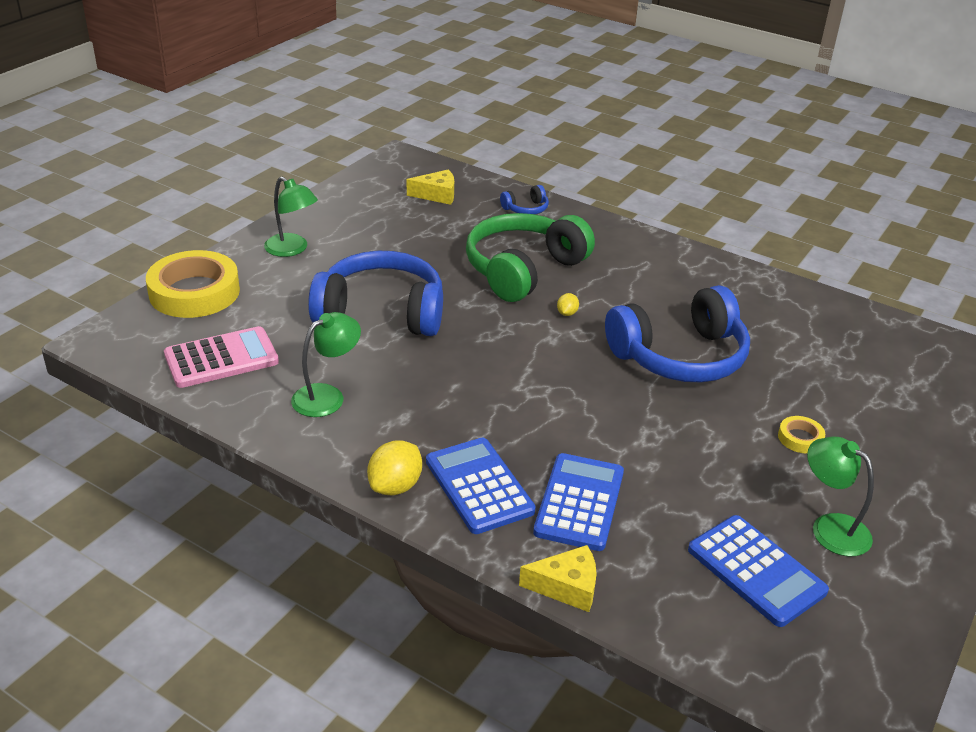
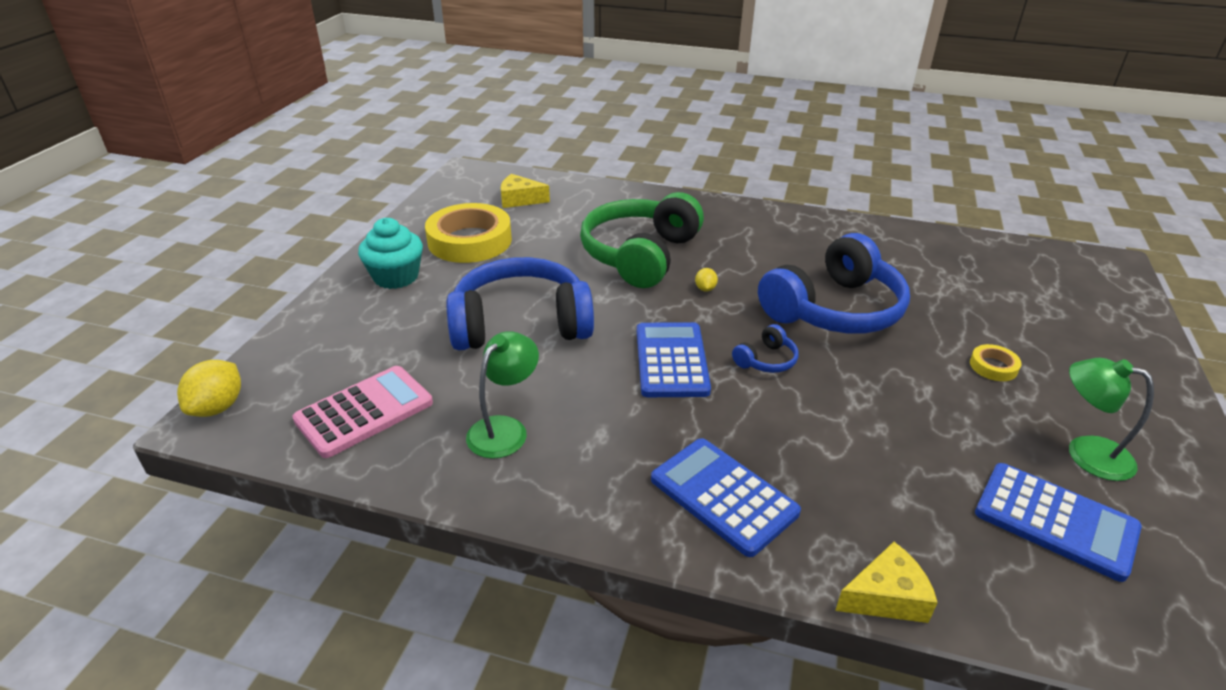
camera: 15 degrees left, 0 degrees up
(194, 292) = (304, 342): yellow tape -> yellow tape (470, 241)
(292, 249) = (396, 277): green lamp -> turquoise cupcake
(395, 486) = (633, 520): yellow lemon -> yellow lemon (218, 407)
(437, 195) = (519, 200): yellow cheese -> yellow cheese turned 150 degrees counterclockwise
(526, 209) = (611, 198): blue headphones -> blue headphones (766, 360)
(579, 502) = (836, 488): blue calculator -> blue calculator (671, 360)

